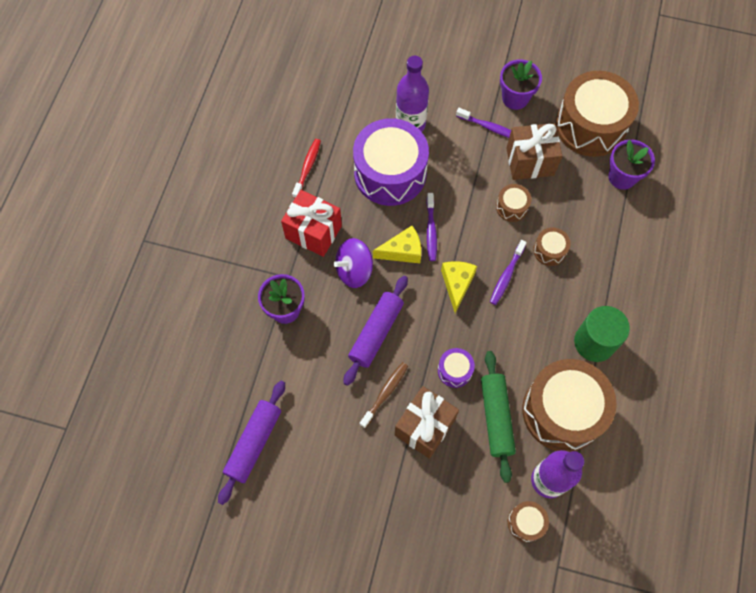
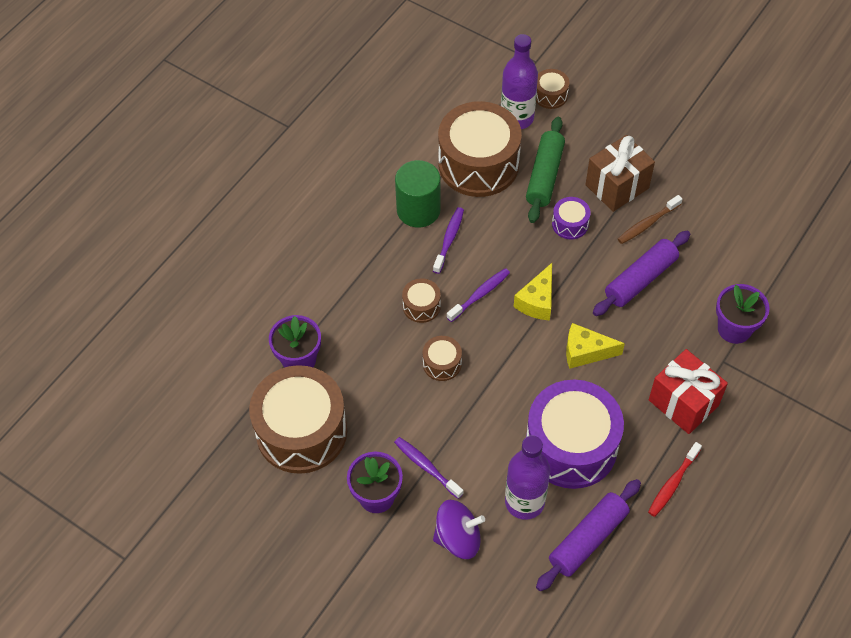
camera: 160 degrees left, 10 degrees down
(254, 443) = (790, 218): purple rolling pin -> purple rolling pin (588, 539)
(354, 270) = (646, 347): purple spinning top -> purple spinning top (458, 538)
(431, 231) = (545, 364): purple toothbrush -> purple toothbrush (449, 239)
(530, 162) = (396, 409): brown gift -> none

